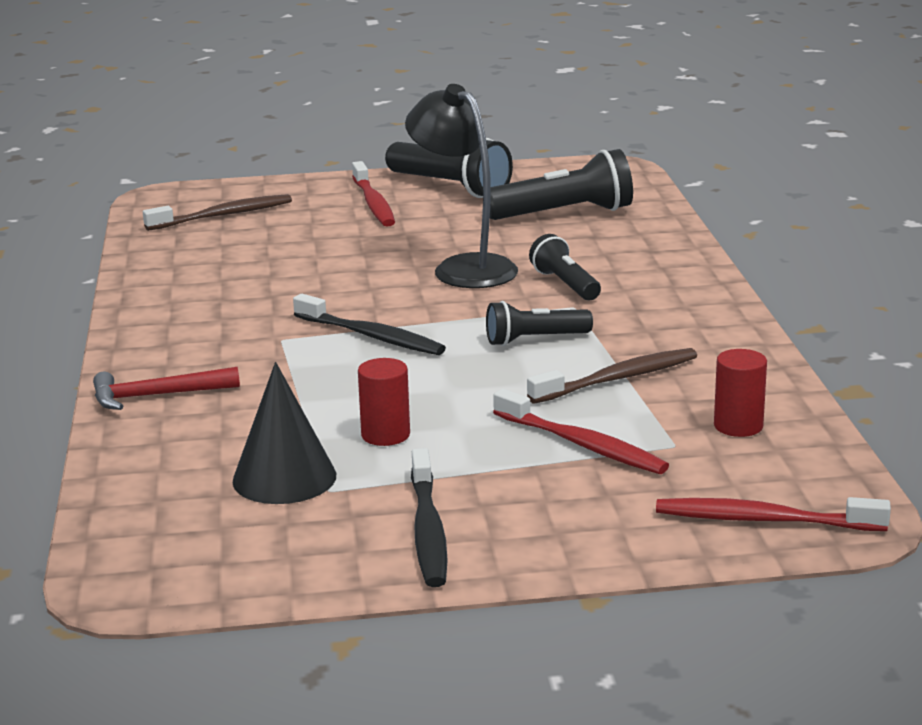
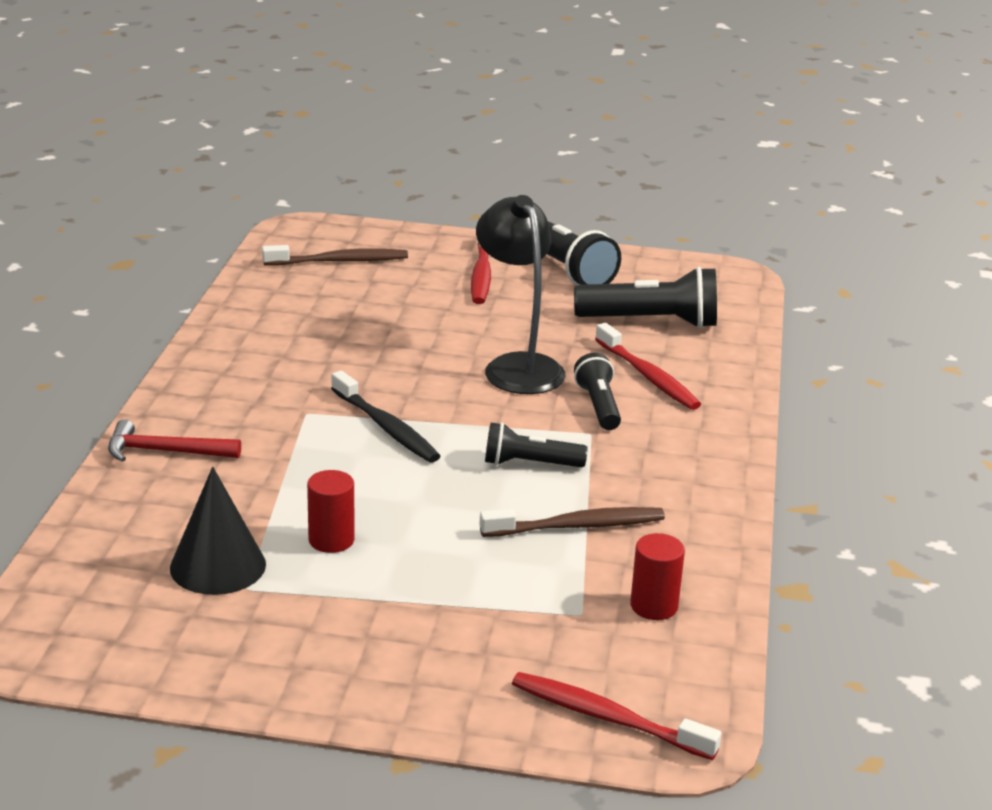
camera: 15 degrees right, 5 degrees up
(428, 530) = (304, 652): black toothbrush -> none
(582, 444) = (497, 592): red toothbrush -> red toothbrush (648, 376)

